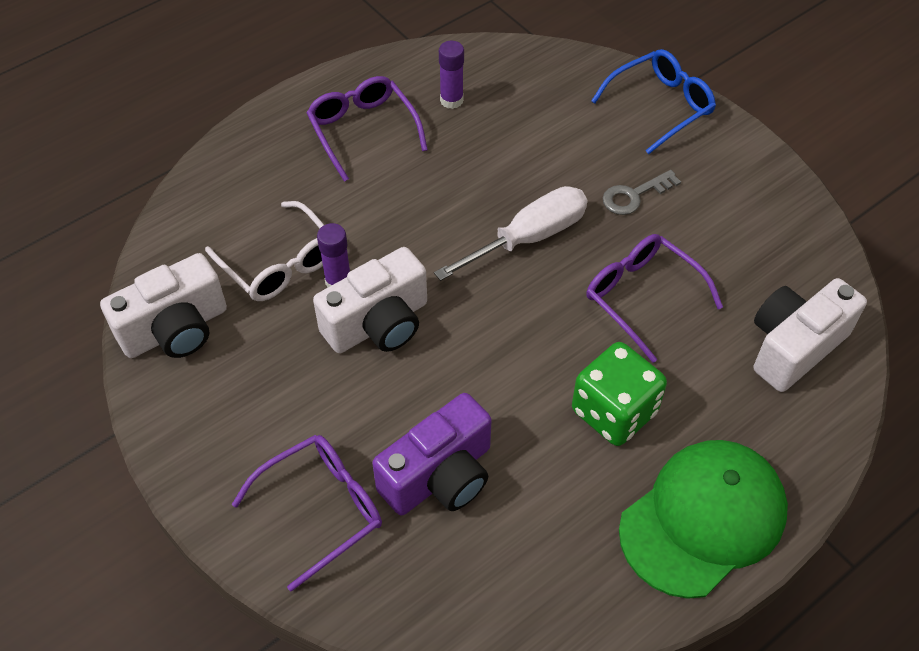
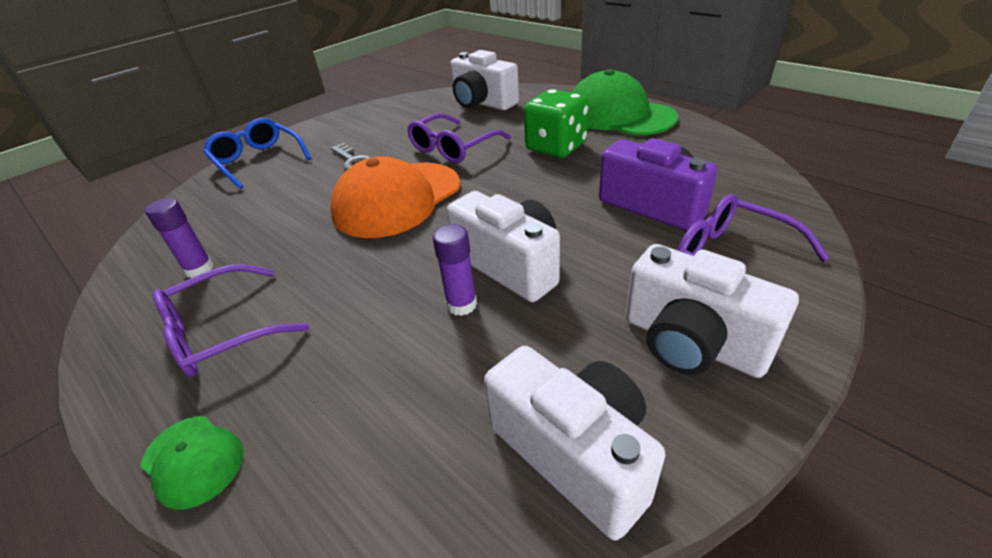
camera: 95 degrees left, 15 degrees down
(236, 431) = (692, 342): none -> white camera
(249, 139) = (193, 460): none -> green cap
(280, 264) = (441, 362): white glasses -> none
(528, 238) = (397, 199): white screwdriver -> orange cap

